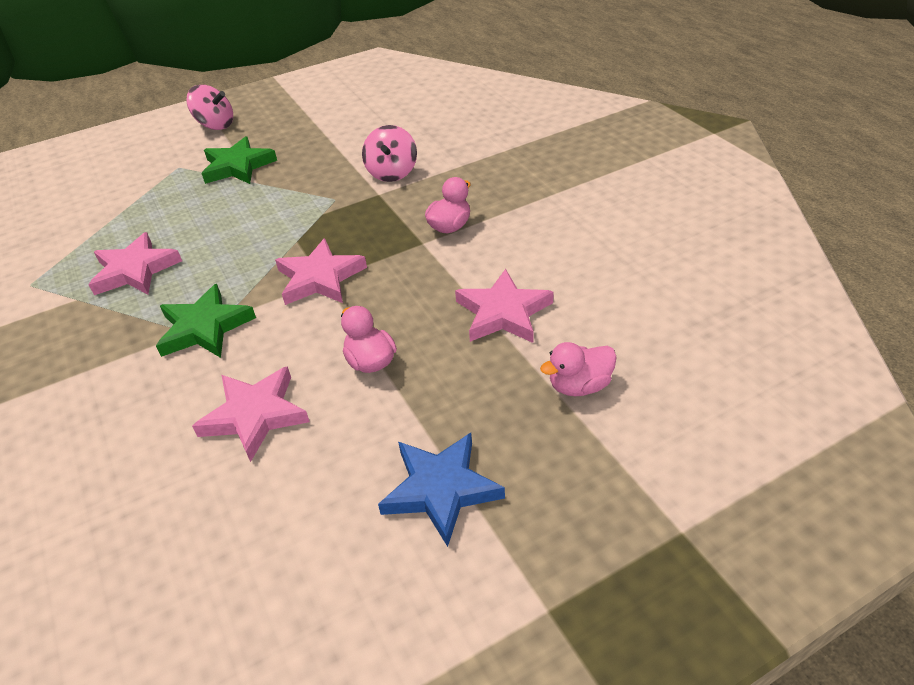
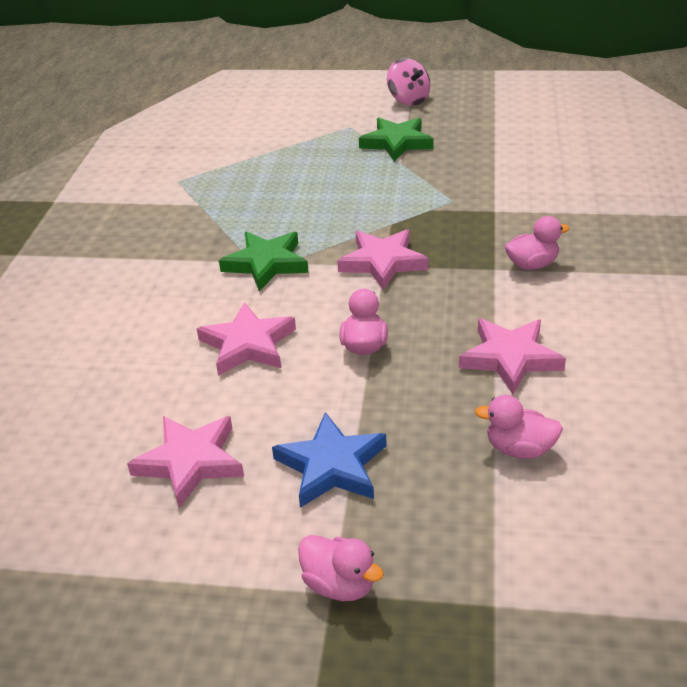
camera: 35 degrees right, 5 degrees down
(135, 270) = (253, 199): pink star -> pink star (190, 462)
(392, 173) = (523, 196): pink spinning top -> none
(548, 598) = (339, 584): none -> pink duck

